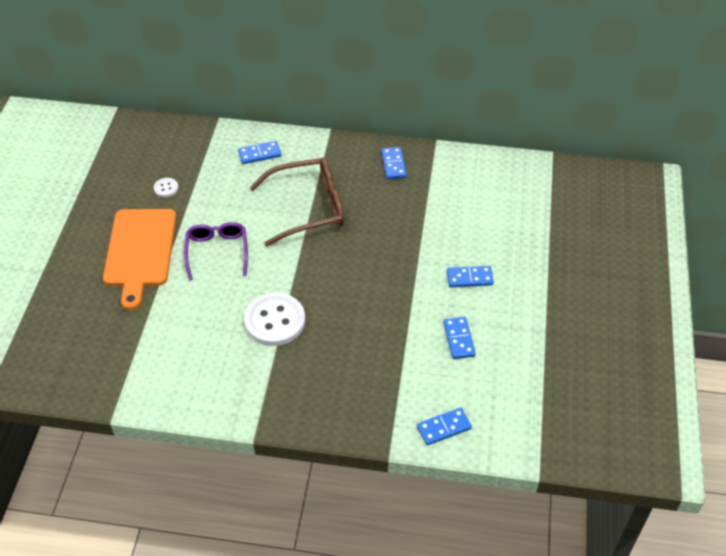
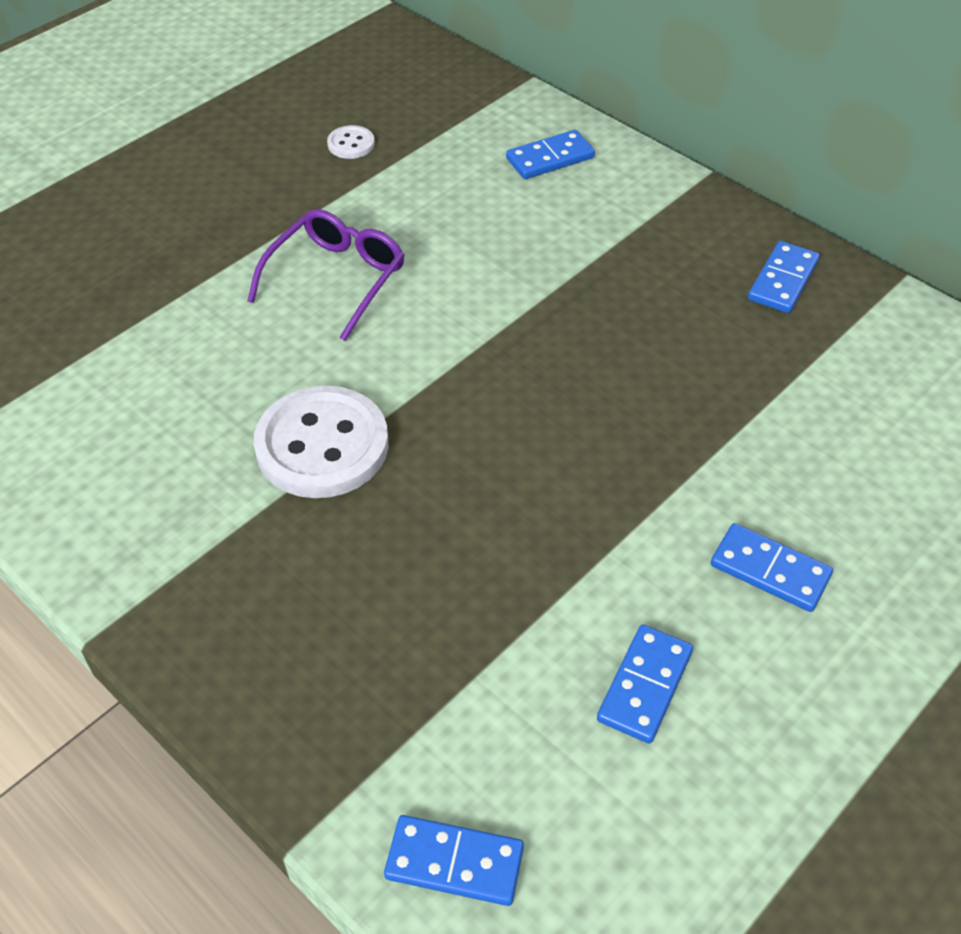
camera: 35 degrees right, 0 degrees up
(140, 251) = (220, 219): orange cutting board -> none
(259, 154) = (550, 158): blue domino -> blue domino turned 45 degrees counterclockwise
(308, 208) = (555, 281): brown glasses -> none

